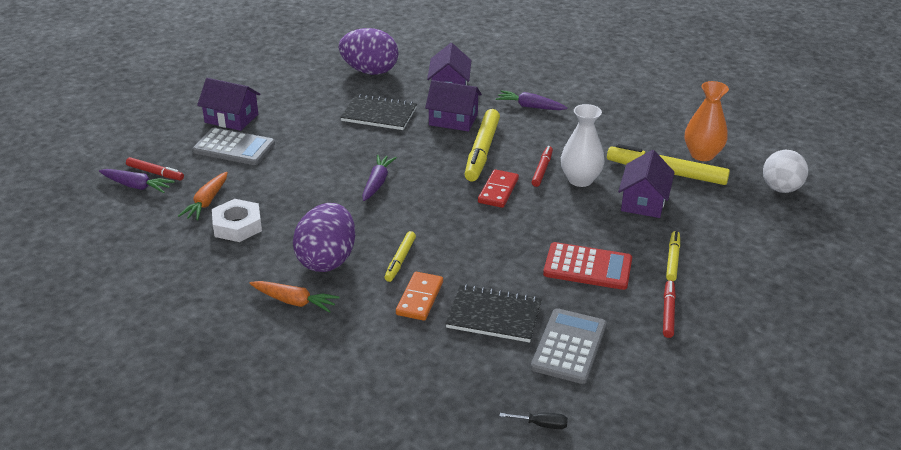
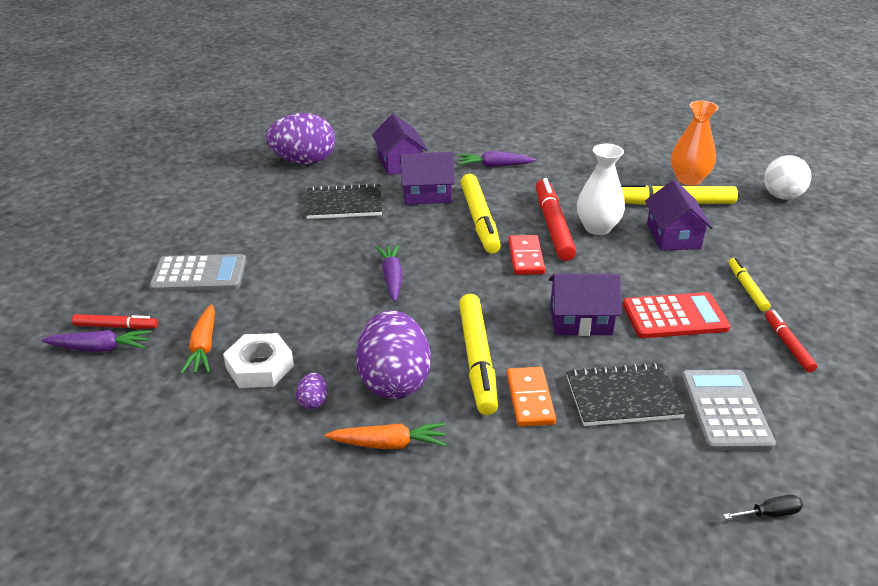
camera: 20 degrees left, 0 degrees up
(231, 118) = (176, 242): purple house -> purple house (580, 320)
(260, 259) = (313, 401): none -> purple egg
(400, 260) = (477, 359): yellow marker -> yellow marker, size x1.85
(542, 170) = (553, 226): red marker -> red marker, size x1.85

